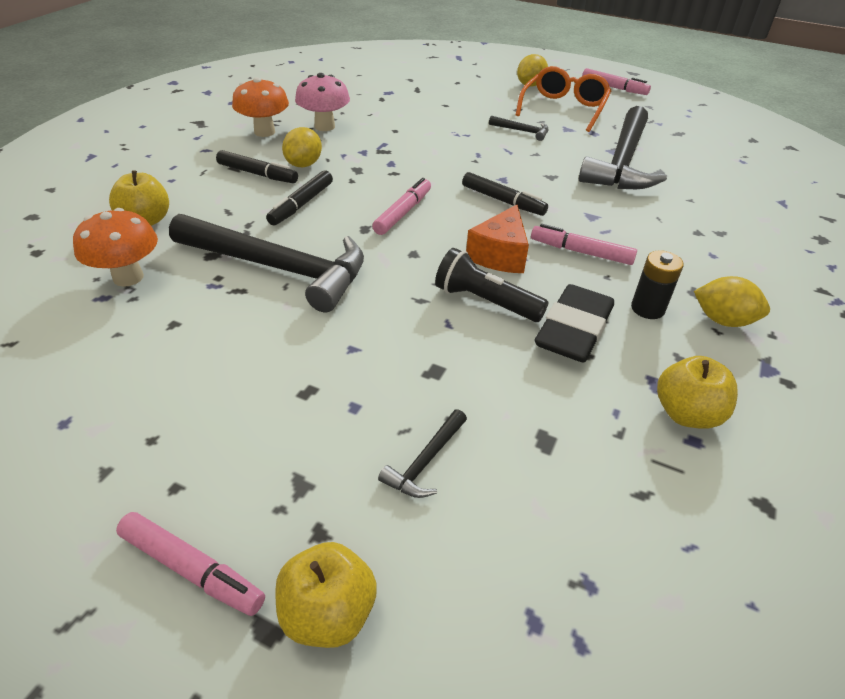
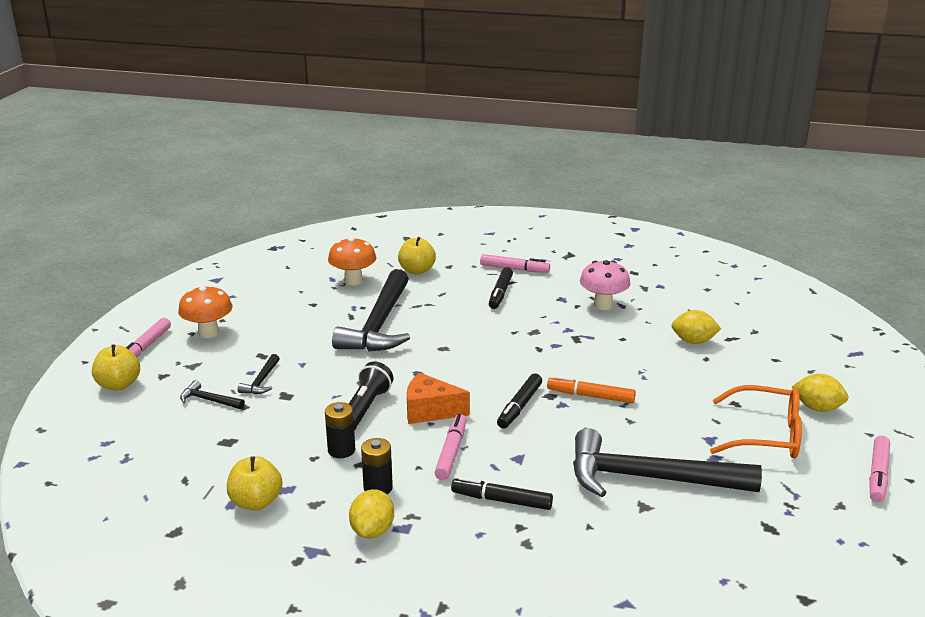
camera: 80 degrees right, 15 degrees down
(264, 132) = (572, 282): orange mushroom -> orange mushroom (208, 333)
(301, 204) = (465, 318): black marker -> black marker (501, 500)
(304, 164) = (527, 308): yellow lemon -> yellow lemon (693, 341)
(403, 213) = (474, 361): pink marker -> pink marker (514, 269)
(492, 163) = (590, 396): none -> orange marker
(522, 131) = (678, 409): black hammer -> black hammer (261, 381)
(573, 329) = (341, 450): black eraser -> black battery

